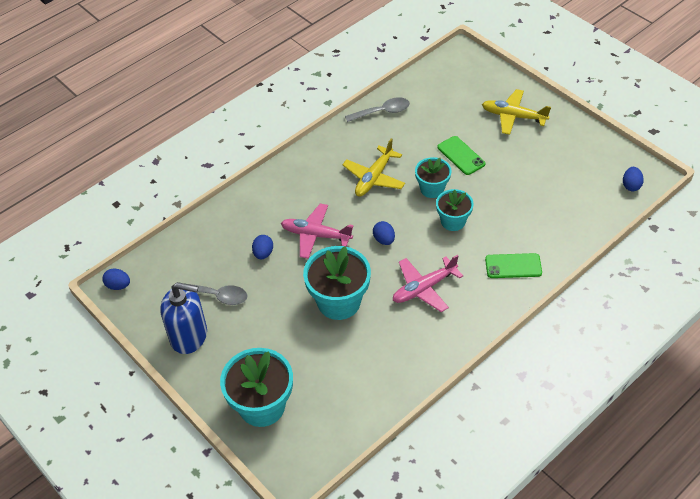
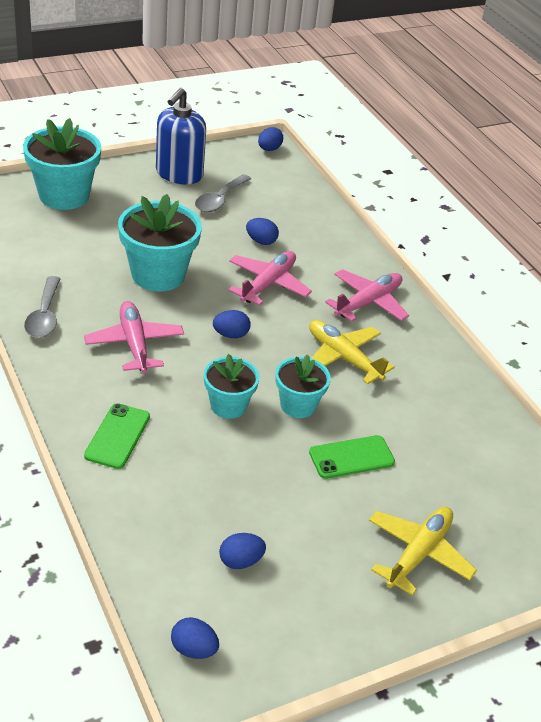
camera: 100 degrees right, 10 degrees down
(307, 177) = (368, 302): none -> pink plane
(382, 112) = (473, 404): grey spoon -> grey spoon (44, 316)
(566, 183) = (240, 561): none -> blue egg

